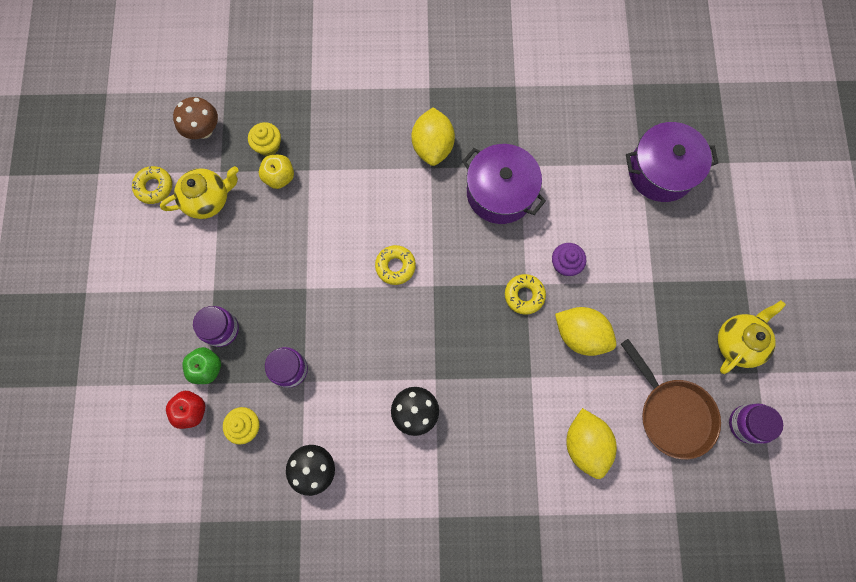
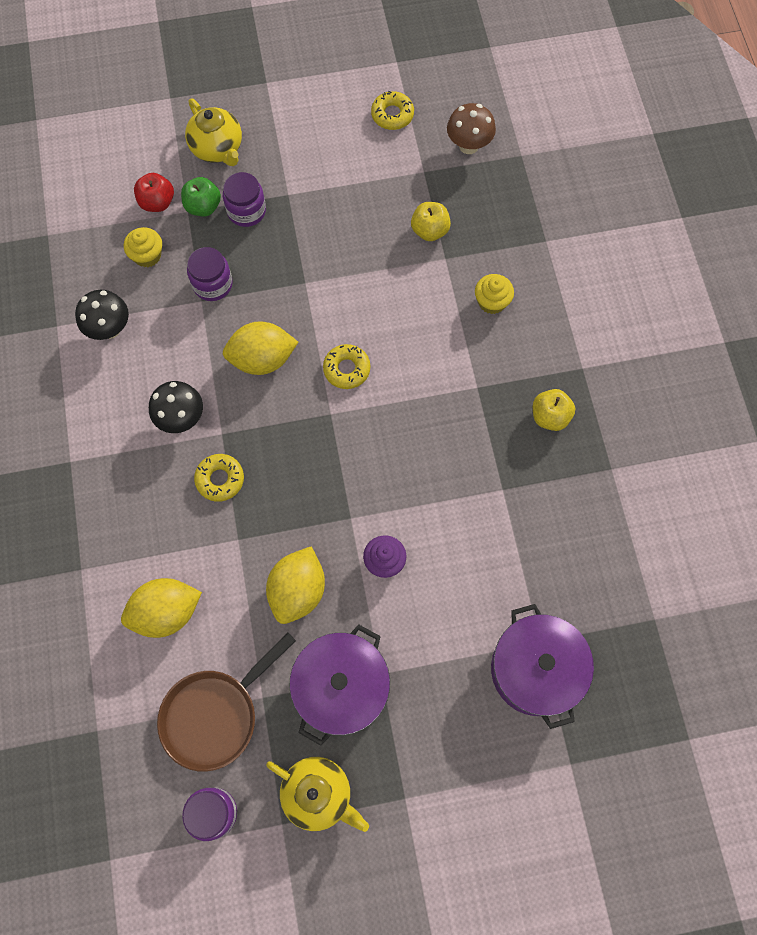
camera: 80 degrees right, 5 degrees down
(208, 199) = (389, 167): yellow teapot -> yellow teapot (218, 149)
(268, 145) = (465, 211): yellow cupcake -> yellow cupcake (492, 302)
(433, 146) = (505, 385): yellow lemon -> yellow lemon (262, 359)
(465, 119) = (550, 416): none -> yellow apple
(500, 192) = (462, 471): purple pot -> purple pot (341, 687)
(524, 295) = (336, 517): yellow donut -> yellow donut (220, 479)

